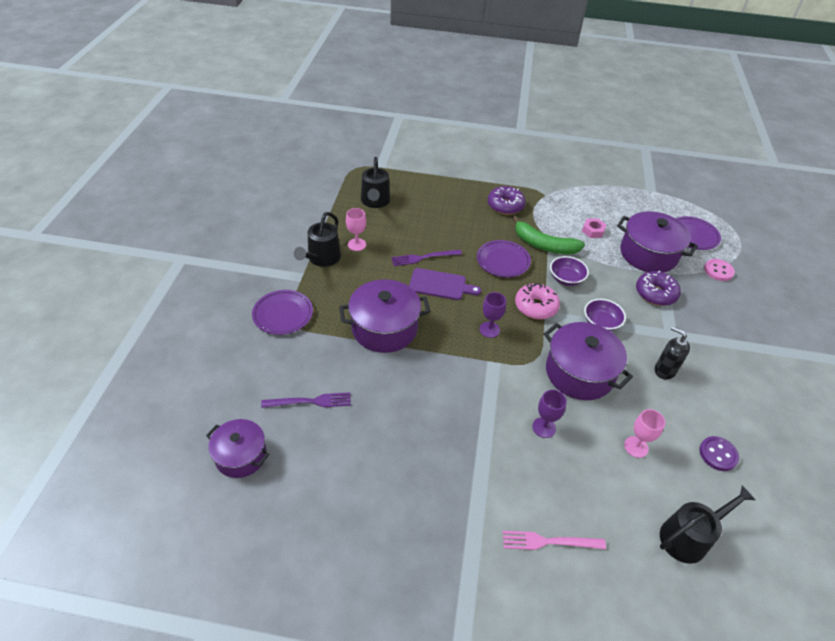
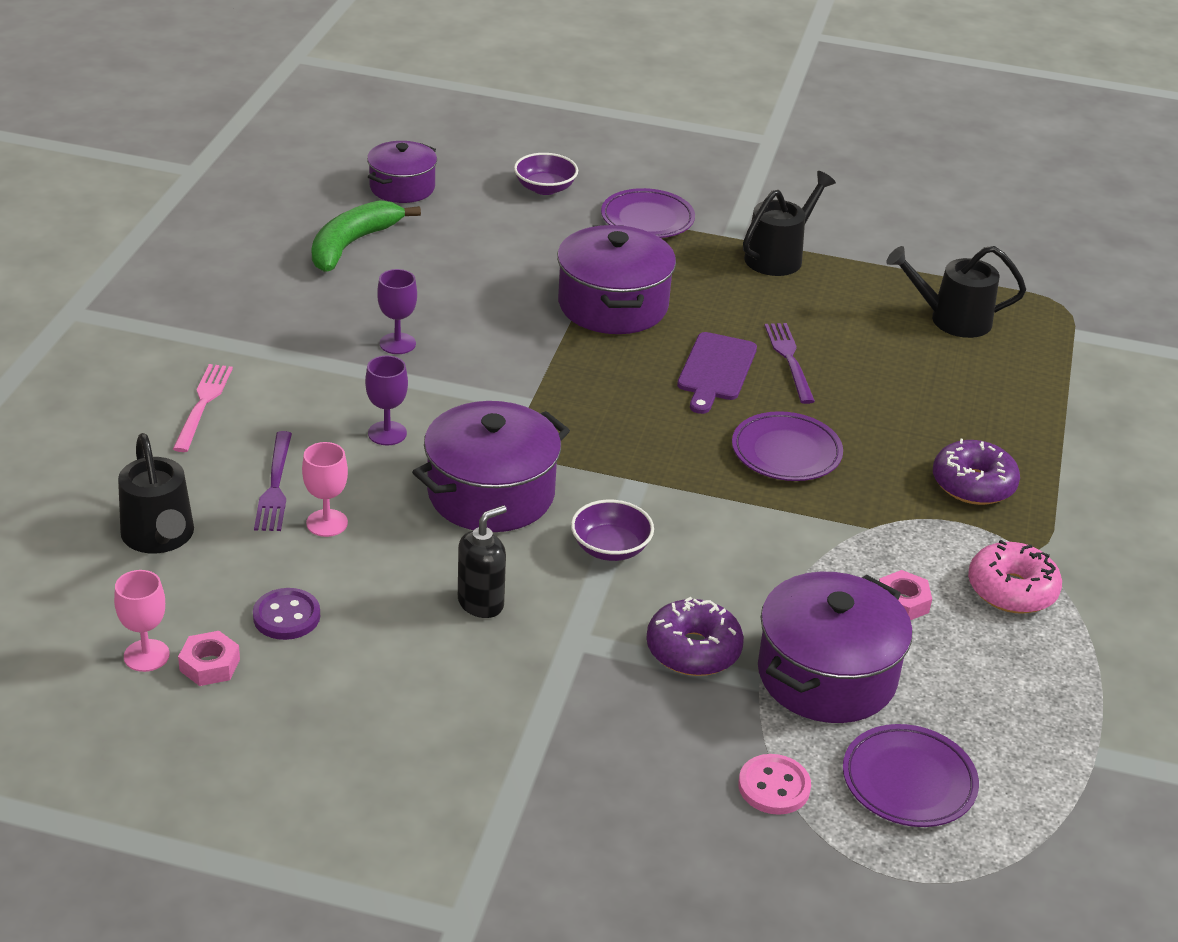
camera: 95 degrees right, 10 degrees down
(310, 401) = (477, 236): purple fork -> purple fork (275, 485)
(322, 258) = (779, 256): black watering can -> black watering can turned 105 degrees clockwise
(357, 244) = (819, 292): pink goblet -> pink goblet (146, 655)
(489, 329) = (602, 410): purple goblet -> purple goblet (397, 343)
(536, 306) = (657, 472): pink donut -> pink donut (1011, 590)
(544, 245) = (843, 516): green banana -> green banana (352, 244)
(566, 279) = (737, 527): purple bowl -> purple bowl (545, 188)
(772, 485) = (209, 665): none -> pink nut

